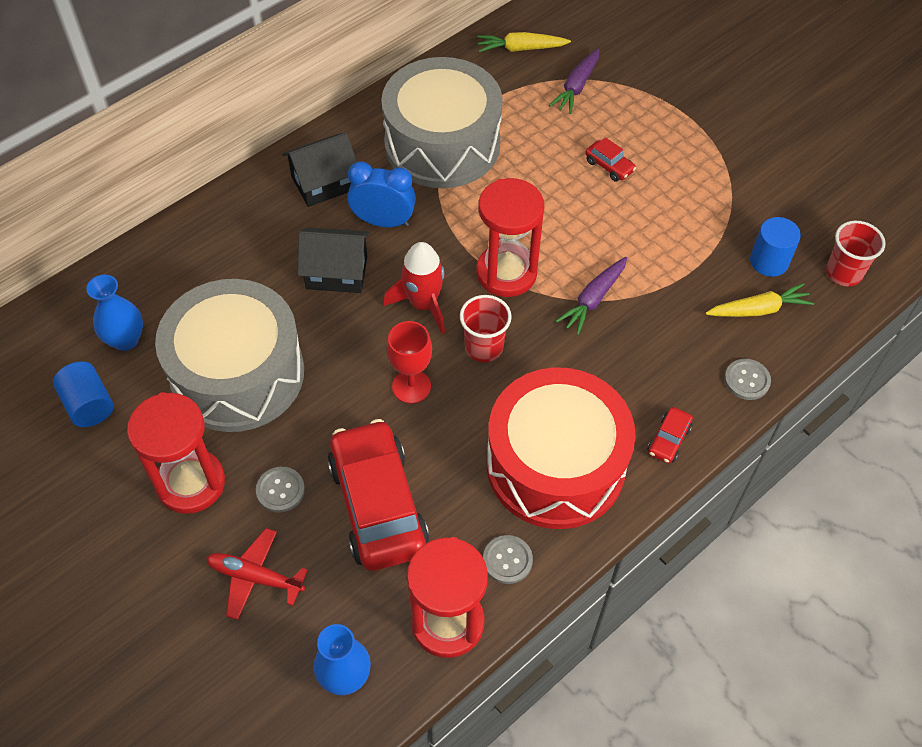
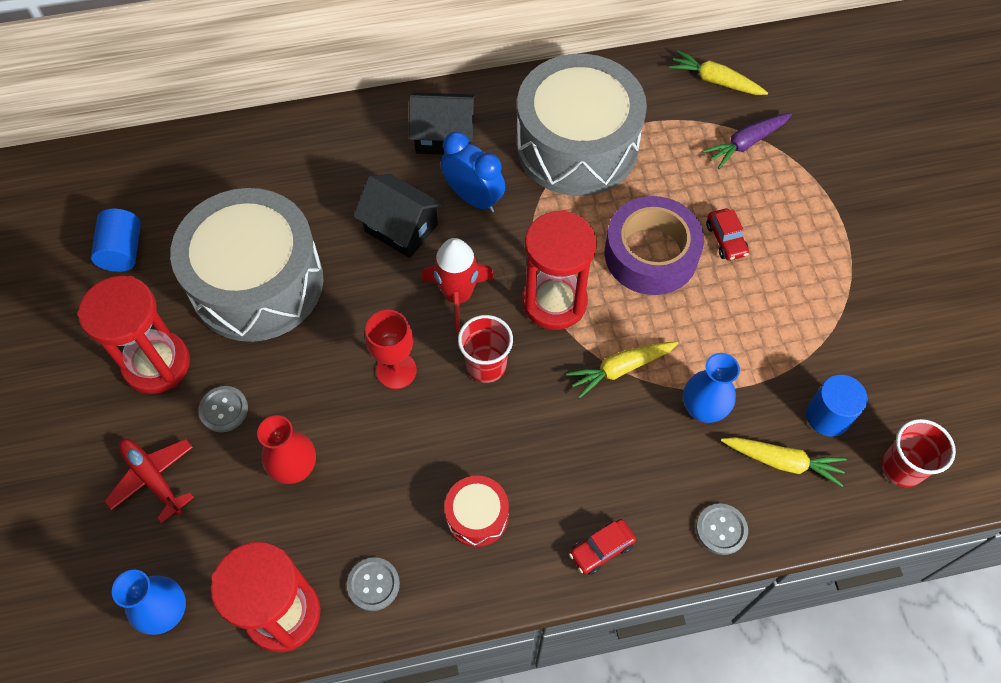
camera: 30 degrees right, 5 degrees up
(125, 340) = (188, 206): blue vase -> blue vase (703, 409)
(377, 505) = (295, 468): red car -> red vase
(555, 465) = (477, 516): red drum -> red drum, size x0.42
(558, 202) = (651, 254): none -> purple tape
(593, 299) = (620, 369): purple carrot -> yellow carrot

